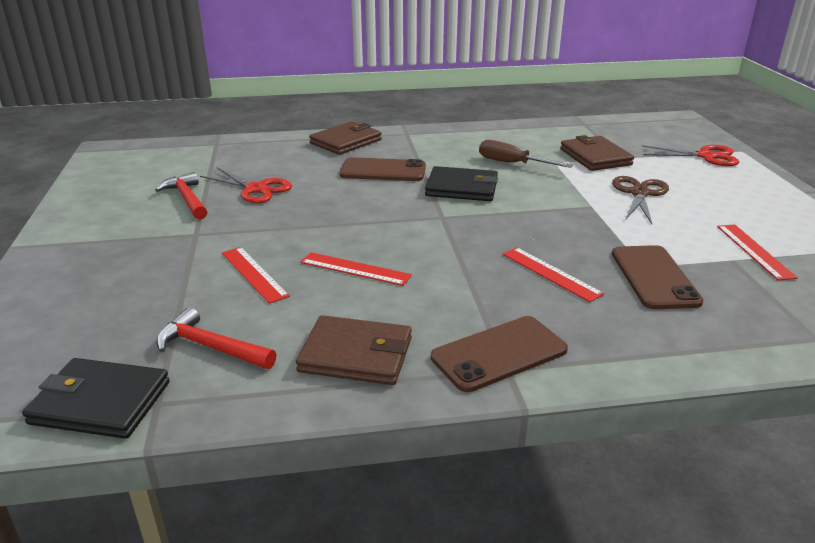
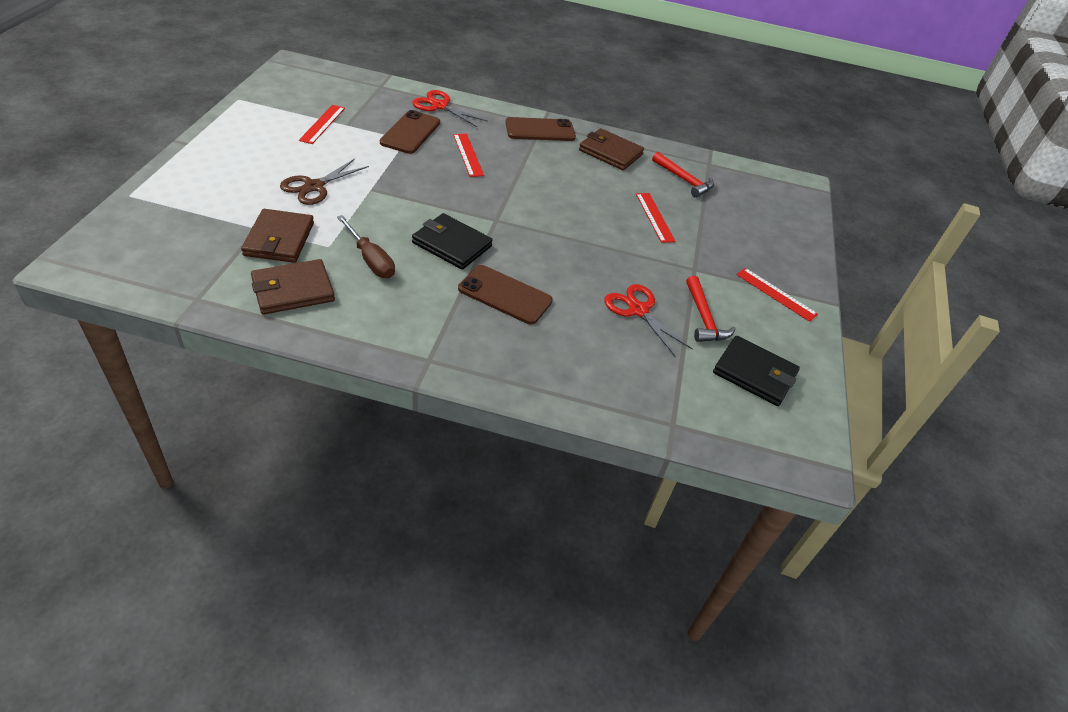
camera: 165 degrees left, 15 degrees up
(100, 402) = (735, 172): black wallet -> black wallet (754, 374)
(346, 141) = (513, 367): brown wallet -> brown wallet (293, 290)
(355, 269) = (587, 198): red ruler -> red ruler (776, 294)
(705, 156) = (176, 202): red scissors -> red scissors (440, 106)

